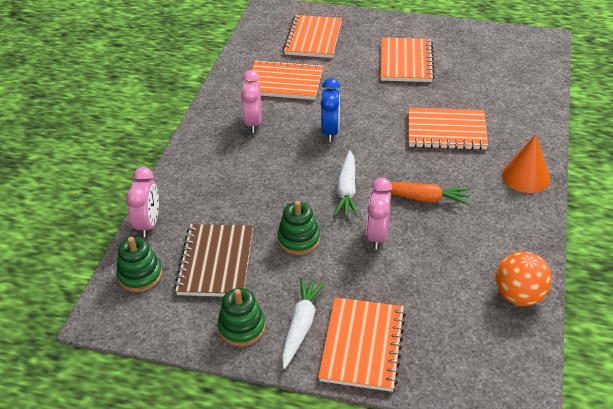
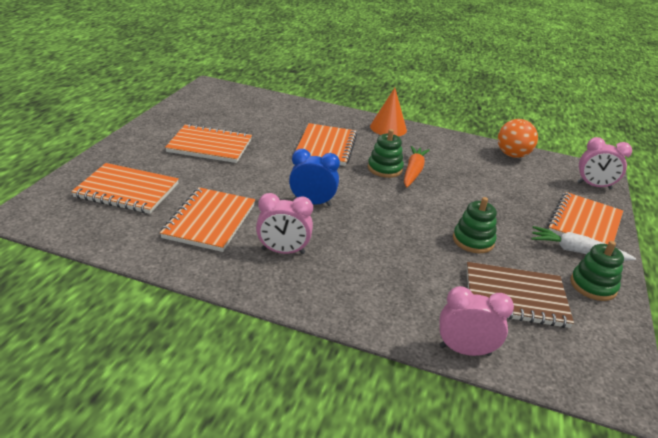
camera: 90 degrees left, 10 degrees down
(140, 275) = (550, 359): green stacking toy -> green stacking toy (385, 169)
(347, 190) = (403, 206): white carrot -> none
(362, 345) = (584, 224): orange notebook -> orange notebook turned 75 degrees counterclockwise
(377, 235) = (462, 199): pink clock -> pink clock (594, 186)

